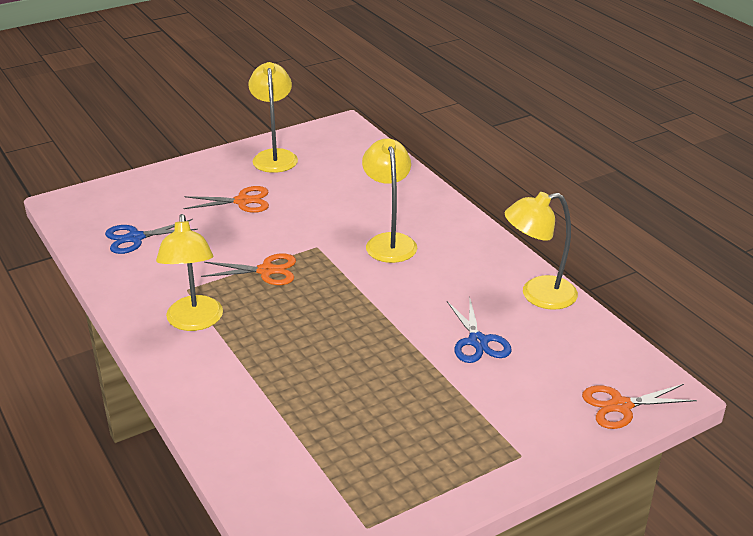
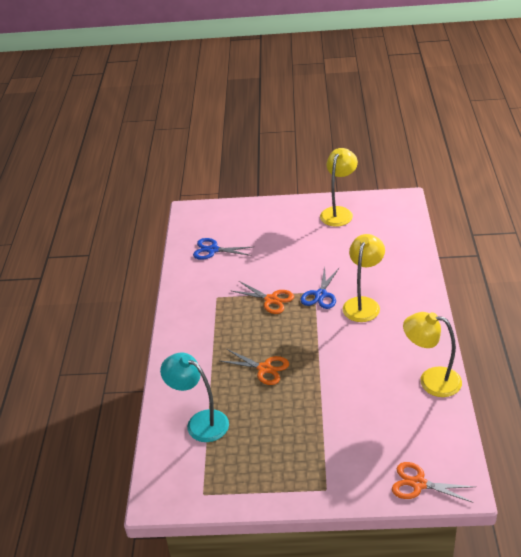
camera: 35 degrees right, 5 degrees up
(194, 322) = (205, 321): yellow lamp -> none
(242, 201) = (293, 242): orange scissors -> orange scissors (264, 368)
(288, 442) = (200, 422): none -> turquoise lamp
(478, 342) = (362, 400): blue scissors -> blue scissors (320, 295)

